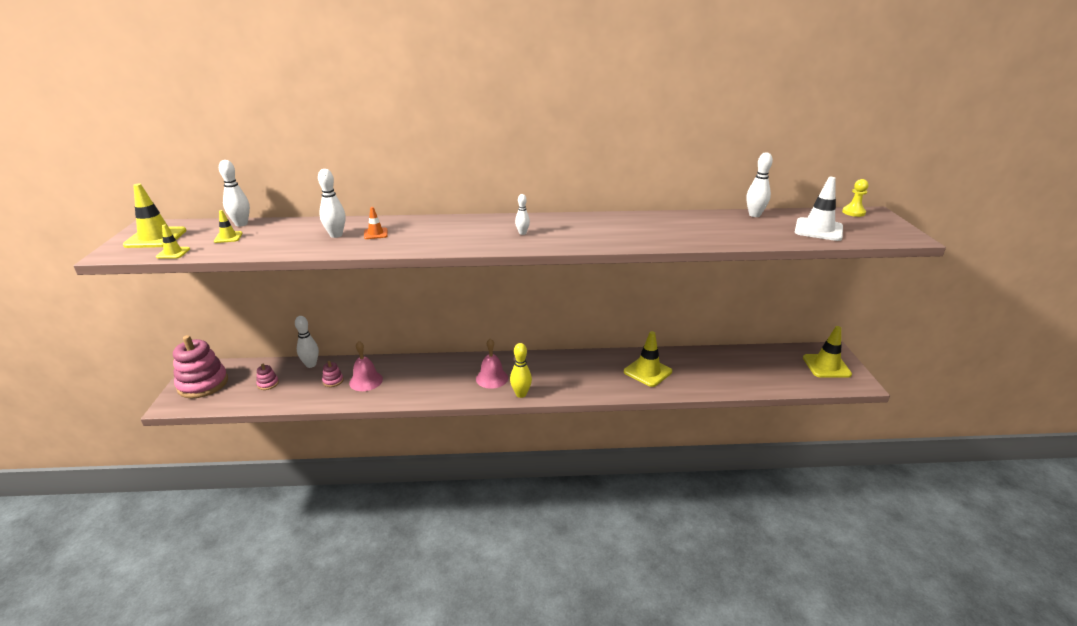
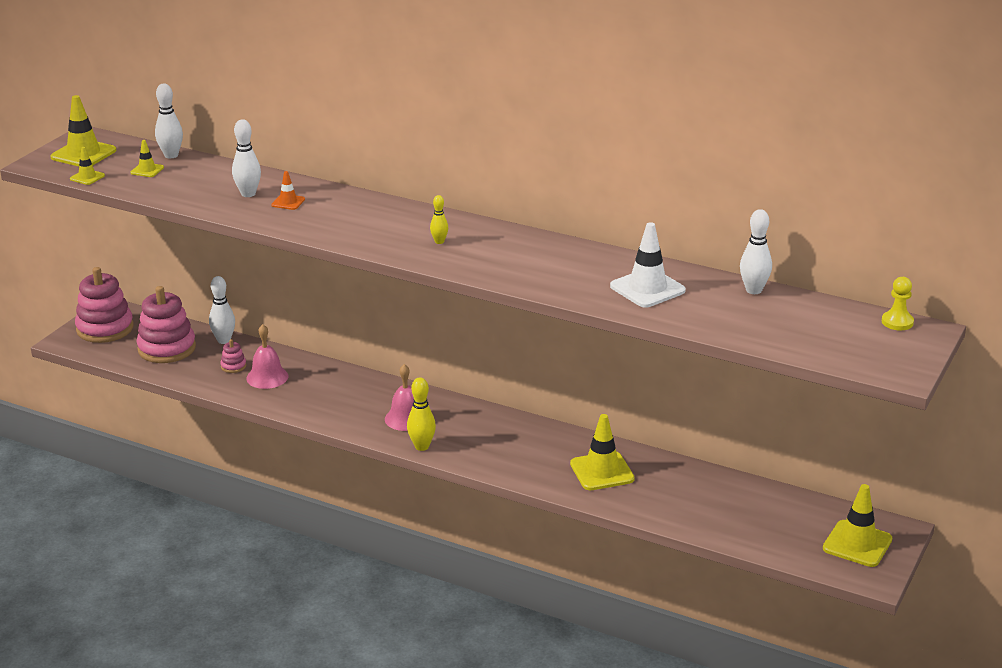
camera: 30 degrees right, 0 degrees up
(268, 384) = (167, 348): pink stacking toy -> pink stacking toy, size x2.31
(522, 233) = (439, 242): white bowling pin -> yellow bowling pin
(818, 230) = (799, 331): white traffic cone -> white traffic cone (647, 288)

